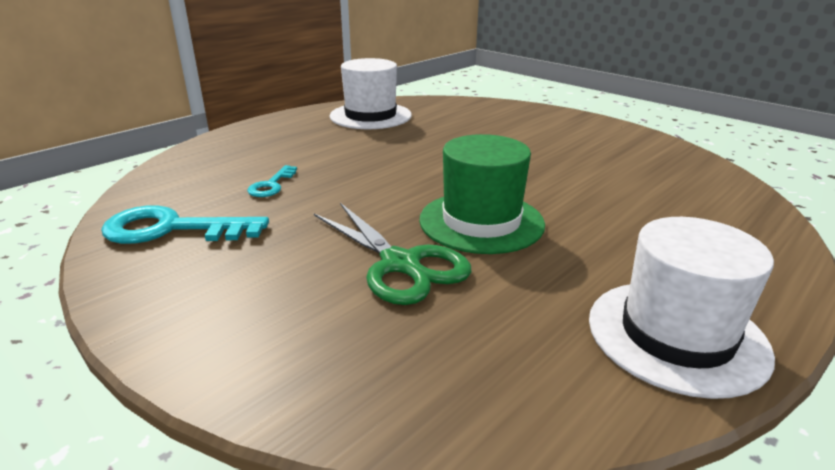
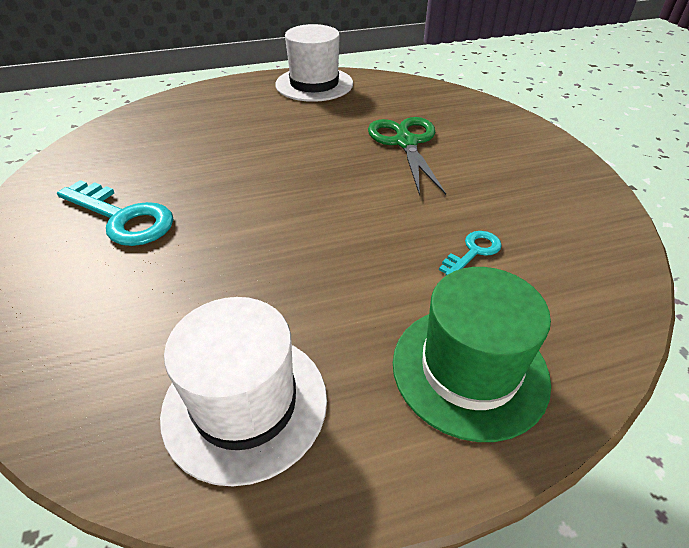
camera: 150 degrees left, 15 degrees up
(172, 229) = (569, 219): turquoise key -> turquoise key (123, 217)
(481, 222) = (324, 154): green hat -> green hat (469, 369)

